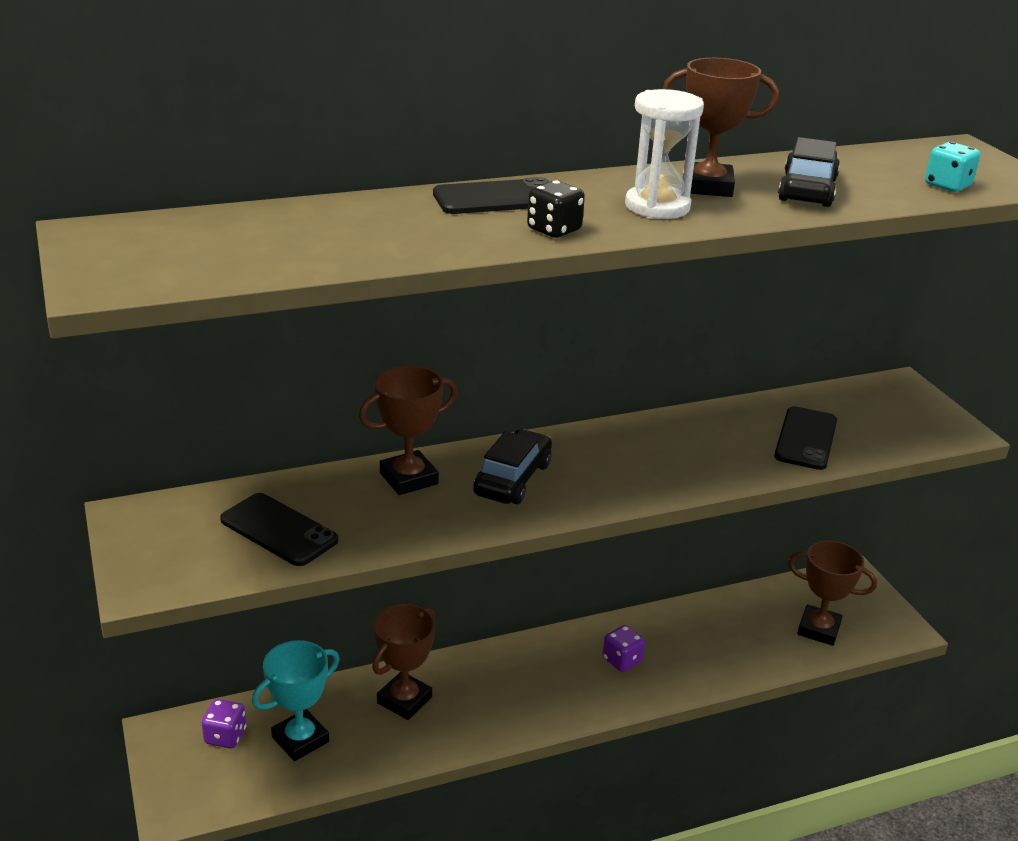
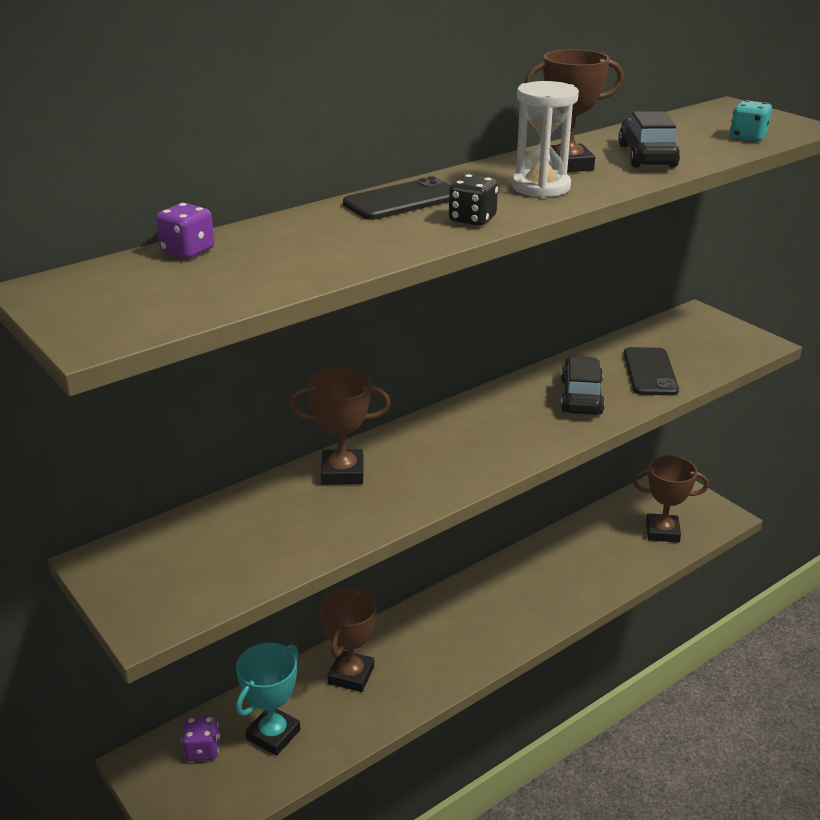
camera: 15 degrees left, 0 degrees up
(279, 530) = (250, 544): black phone -> none
(409, 478) = (342, 472): brown trophy -> brown trophy turned 45 degrees clockwise
(513, 479) = (433, 454): black car -> black car (581, 397)
(622, 660) = (519, 595): purple dice -> purple dice (187, 251)

